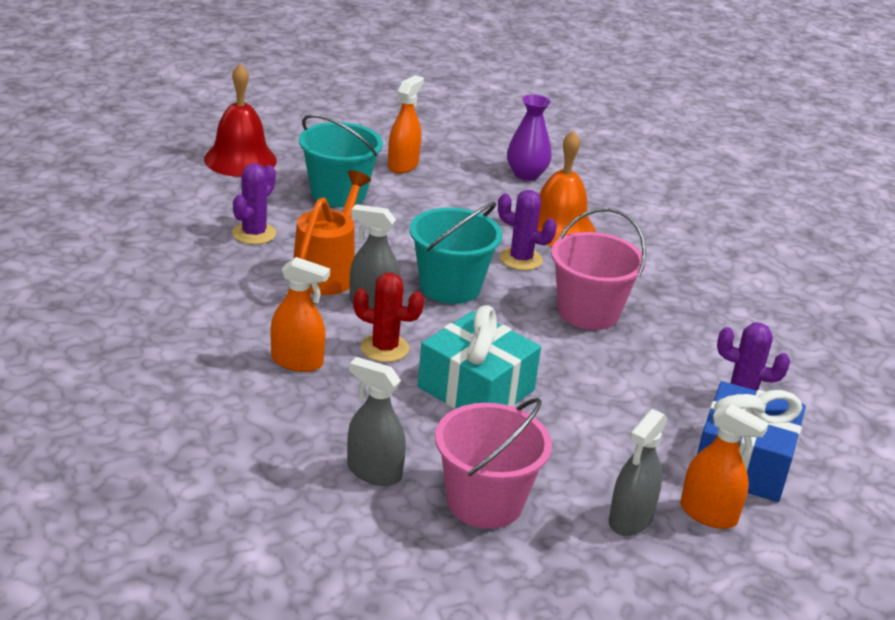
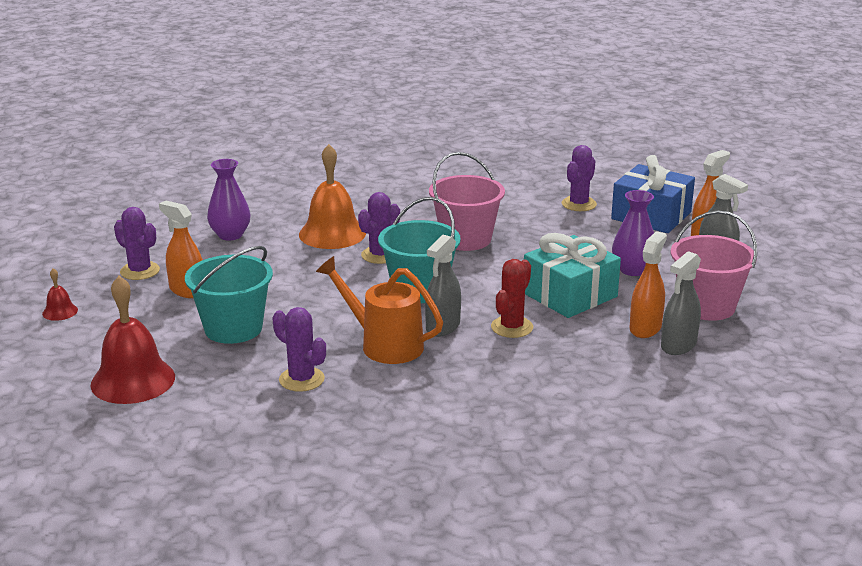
camera: 75 degrees left, 5 degrees down
(297, 361) = (530, 369): orange spray bottle -> orange spray bottle (645, 328)
(346, 117) = (60, 311): none -> red bell
(432, 140) = (140, 271): none -> purple cactus
(564, 440) = (632, 270): none -> purple vase

